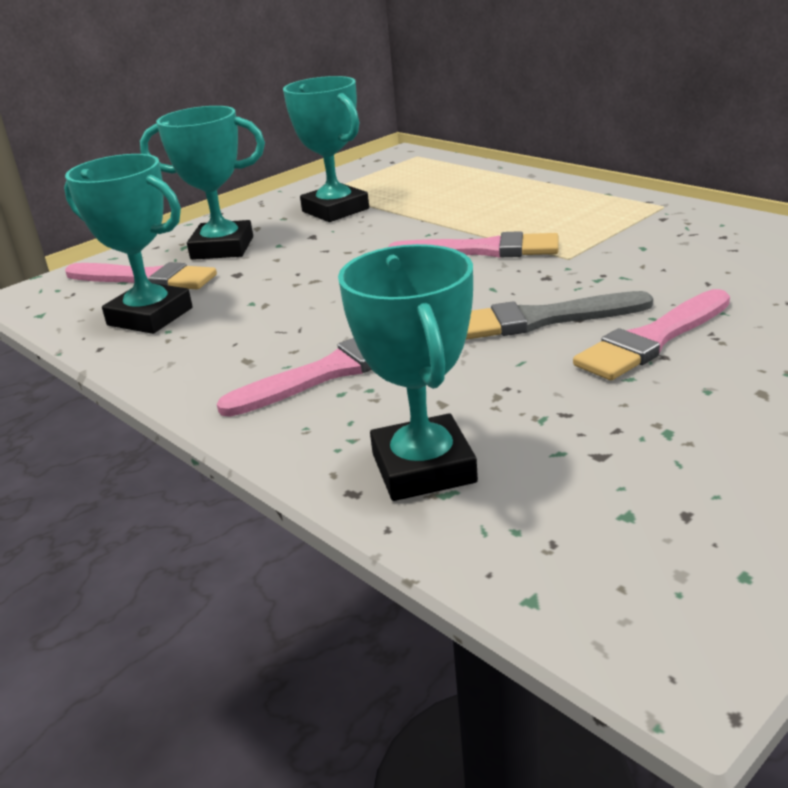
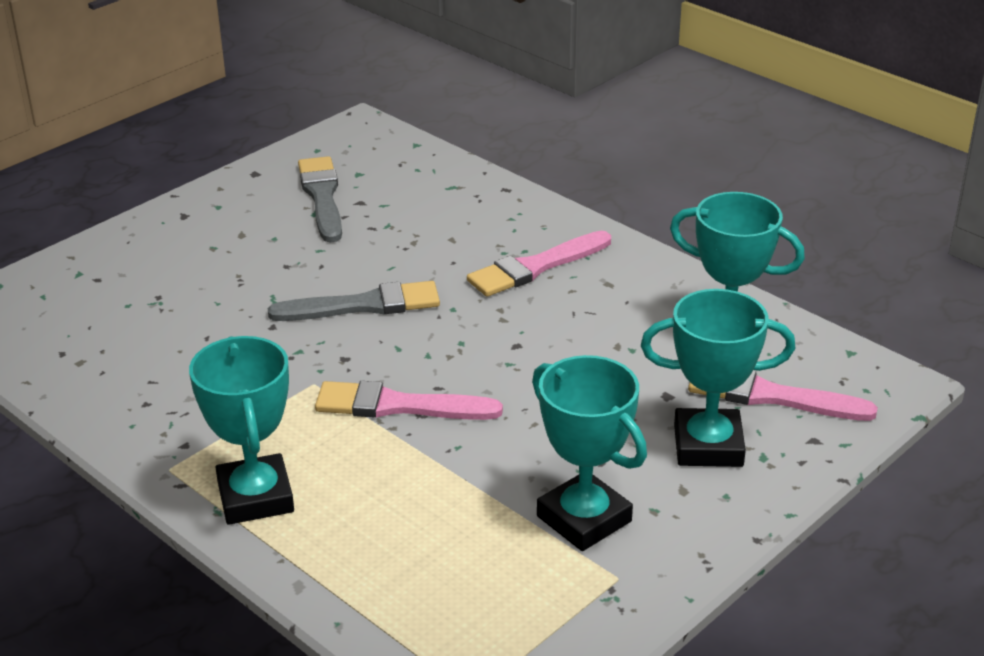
camera: 175 degrees right, 5 degrees up
(424, 468) = (464, 199): turquoise trophy -> turquoise trophy (255, 497)
(652, 340) = (287, 279): pink brush -> none
(670, 461) = (322, 197): none -> grey brush

